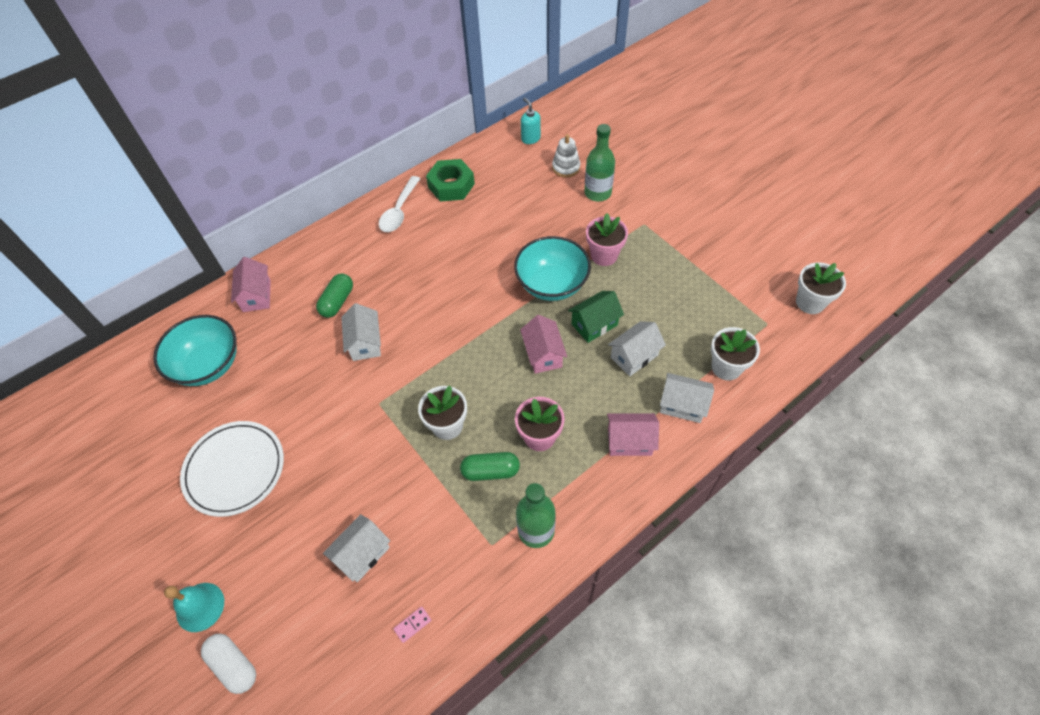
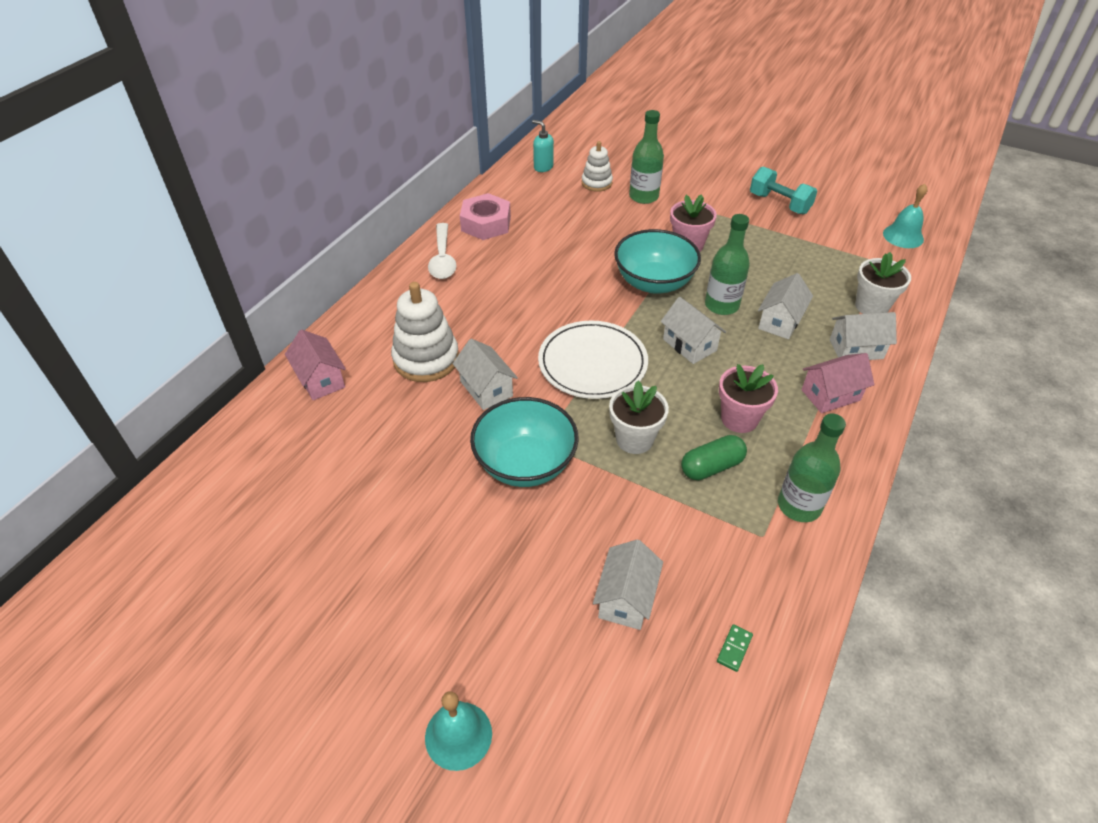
camera: 25 degrees left, 10 degrees down
(208, 365) = (301, 467): turquoise bowl -> turquoise bowl (525, 463)
(234, 665) = (547, 784): white capsule -> none
(235, 469) = (407, 566): white plate -> white plate (592, 363)
(337, 301) = (426, 359): green capsule -> white stacking toy
(412, 625) = (734, 648): pink domino -> green domino
(451, 185) = (486, 224): green nut -> pink nut
(543, 354) = (689, 345): pink house -> white house
(594, 324) = (721, 305): green house -> green bottle
(715, 233) = (779, 203): none -> turquoise dumbbell
(810, 302) = (903, 236): white flower pot -> turquoise bell

